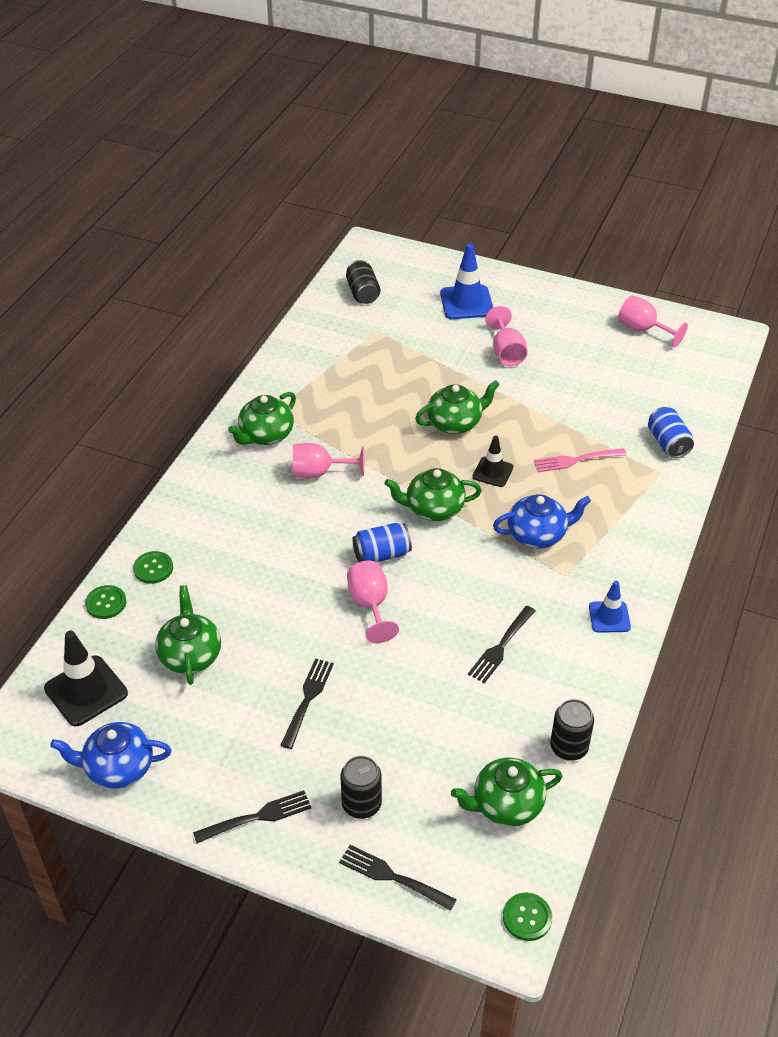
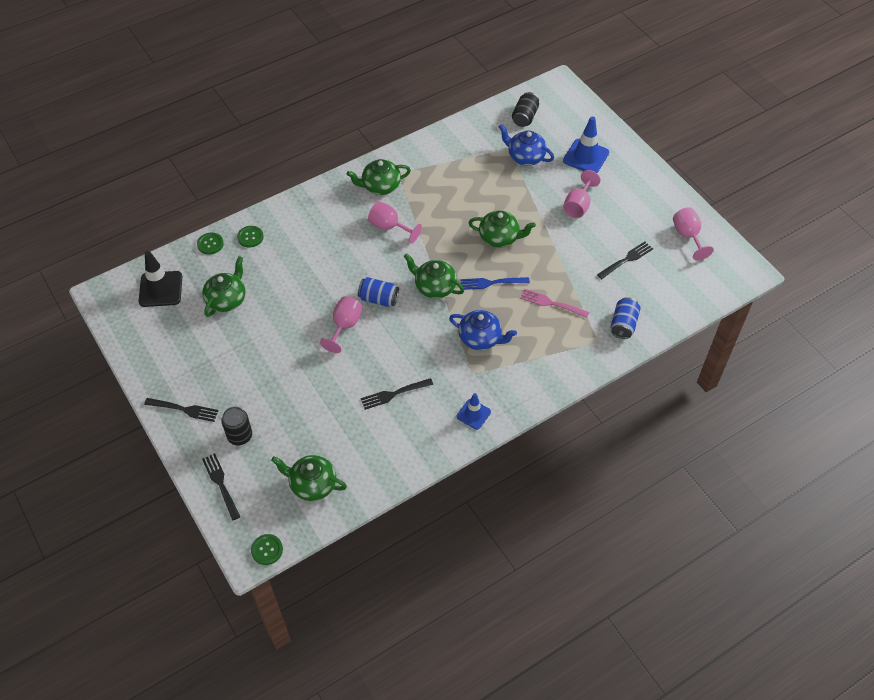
camera: 35 degrees right, 10 degrees up
(118, 768) = (142, 341): blue teapot -> blue teapot (525, 157)
(307, 700) = (263, 361): black fork -> black fork (626, 260)
(492, 472) = (492, 283): black traffic cone -> blue fork
(569, 747) = (376, 475): black can -> none

